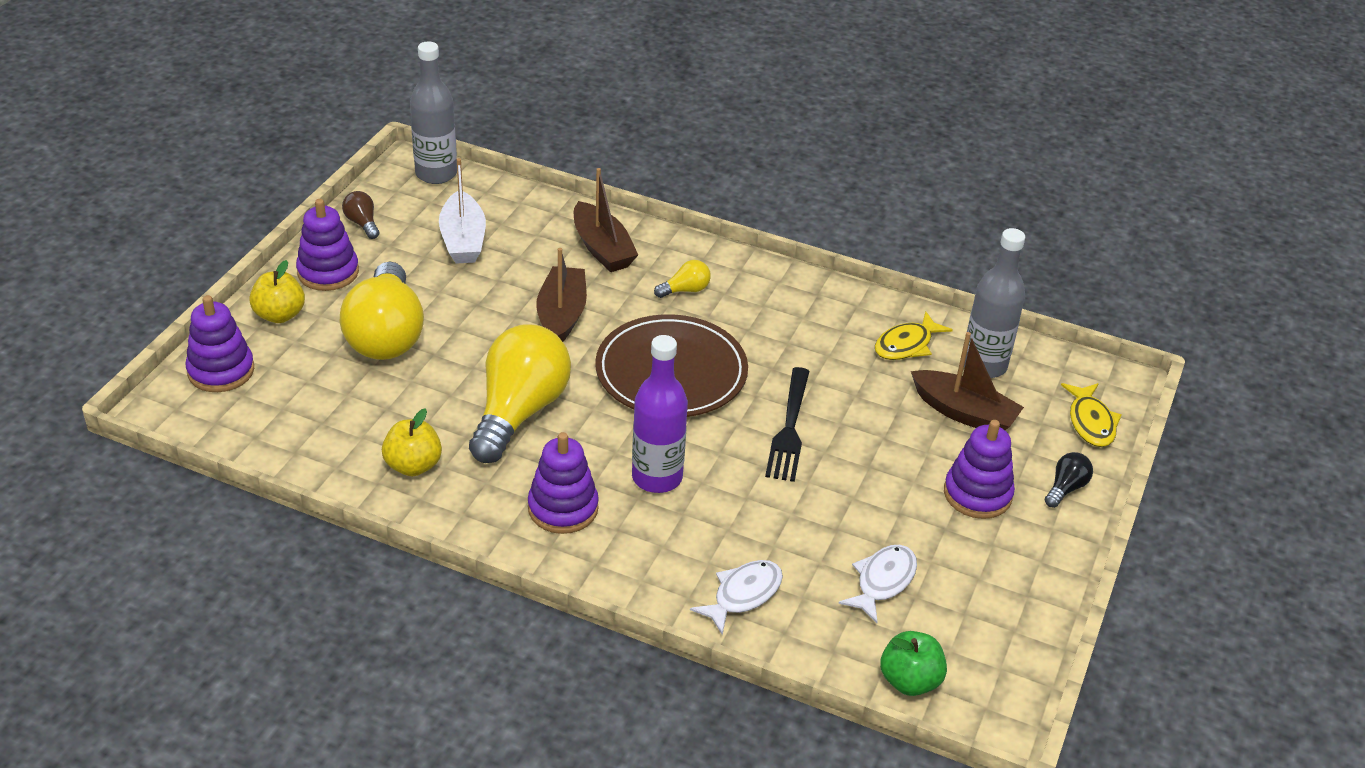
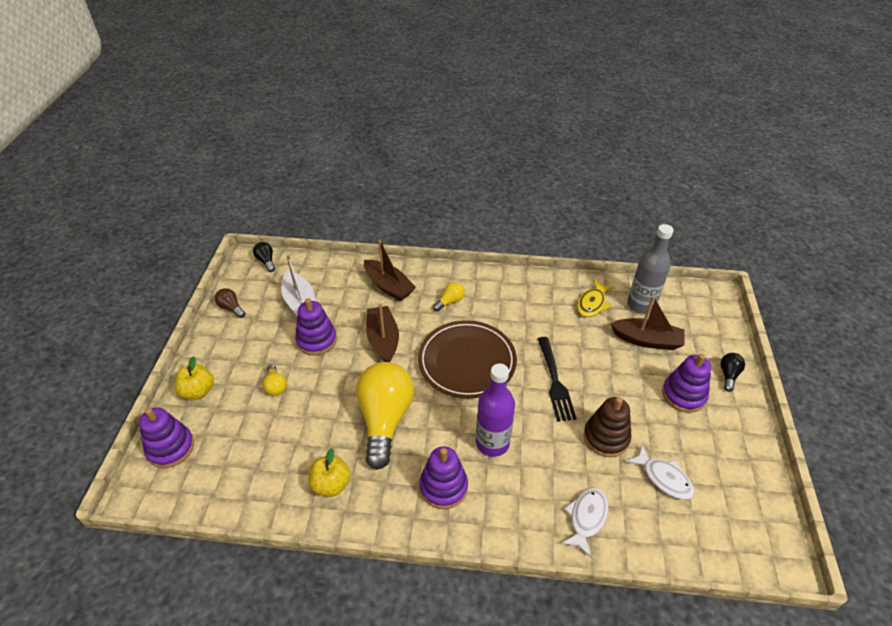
camera: 15 degrees left, 5 degrees up
(328, 272) = (220, 349): purple stacking toy -> purple stacking toy (316, 340)
(386, 335) = (276, 386): yellow light bulb -> yellow light bulb, size x0.42
(436, 174) = (266, 261): grey bottle -> black light bulb
(826, 514) = (606, 437): none -> brown stacking toy
(883, 581) = (663, 478): white fish -> white fish turned 120 degrees clockwise
(909, 681) = (718, 551): green apple -> none
(1090, 422) = (717, 326): yellow fish -> none

